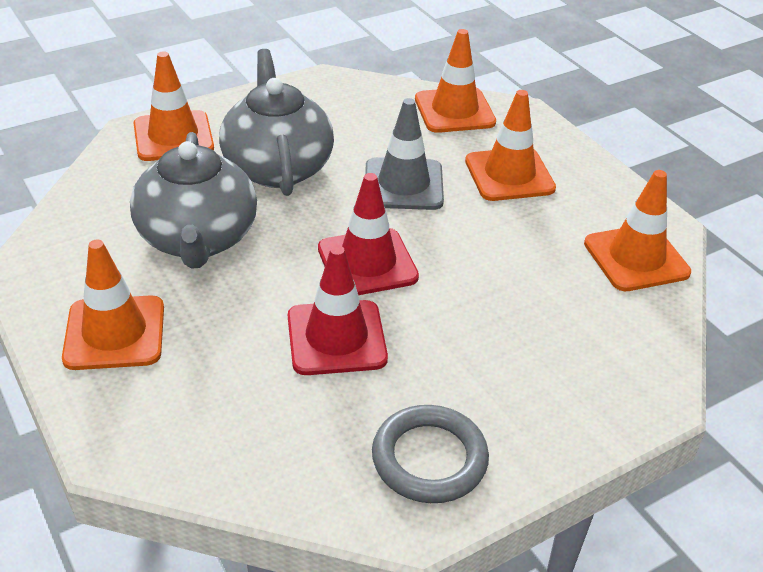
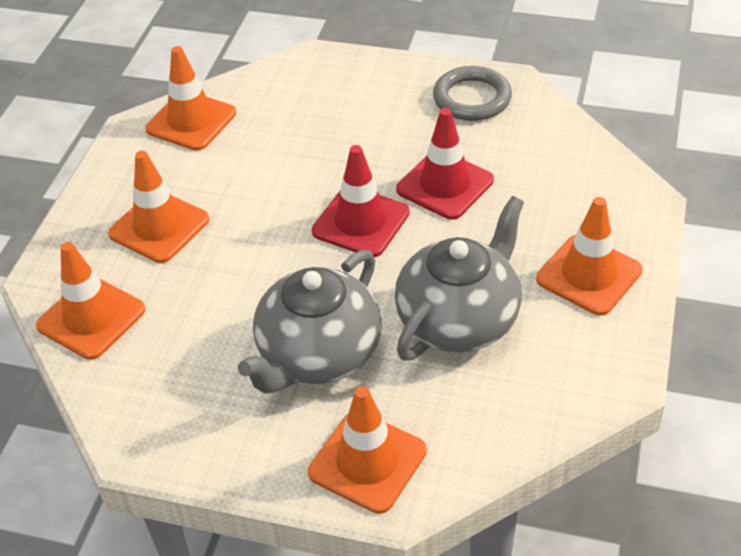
camera: 130 degrees left, 5 degrees up
(403, 184) = (246, 269): grey traffic cone -> none

